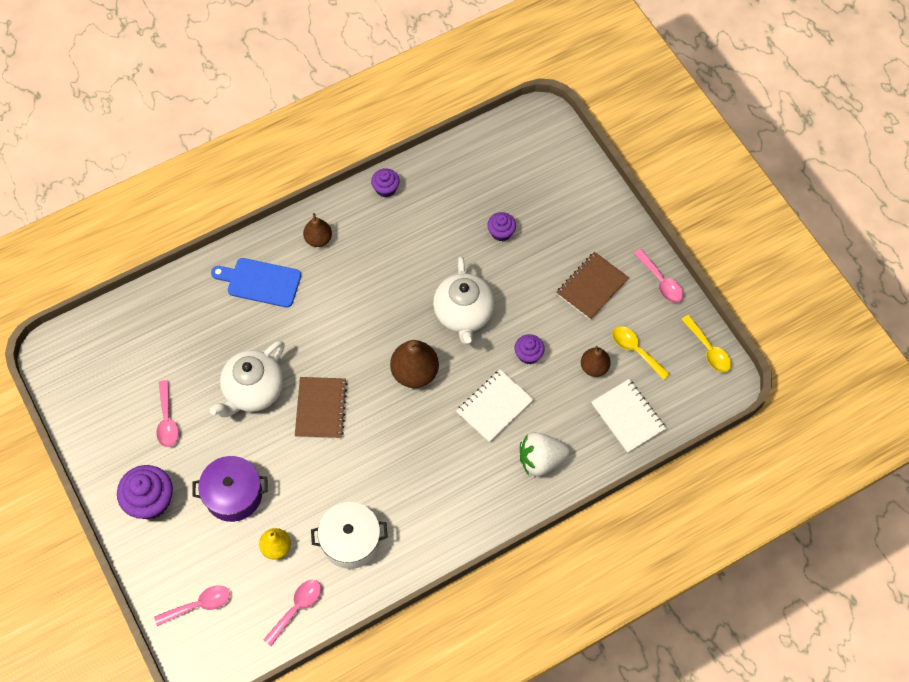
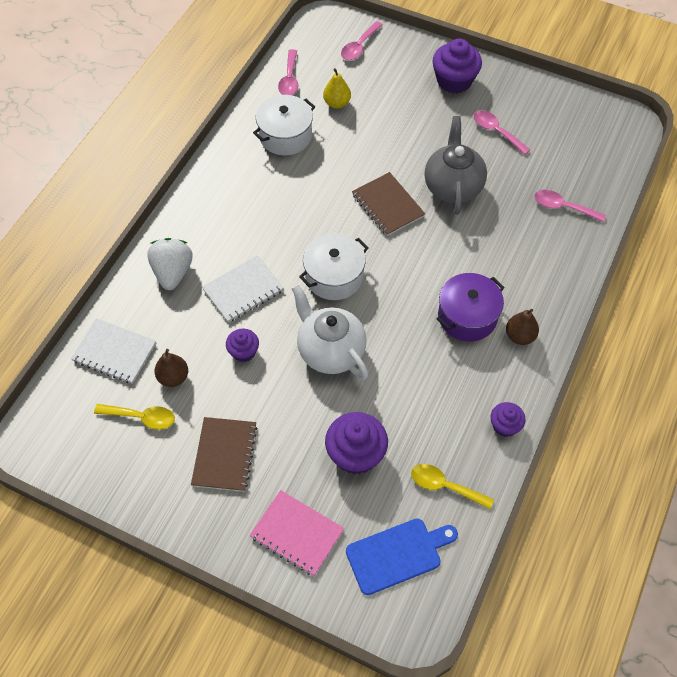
camera: 145 degrees right, 5 degrees down
(233, 494) = (399, 115): purple pot -> purple pot (467, 316)
(253, 391) = (453, 186): white teapot -> grey teapot
(260, 282) = (531, 268): blue cutting board -> blue cutting board (397, 554)
(415, 372) = (334, 276): brown pear -> white pot
(494, 406) = (243, 290): white notebook -> white notebook turned 45 degrees clockwise
(501, 232) = (356, 454): purple cupcake -> purple cupcake, size x1.76
(541, 460) = (173, 272): white strawberry -> white strawberry turned 45 degrees counterclockwise
(577, 208) = (297, 533): none -> pink notebook
(661, 282) = (155, 506): pink spoon -> pink spoon (563, 207)
(708, 349) = (66, 463): yellow spoon -> yellow spoon (444, 486)

